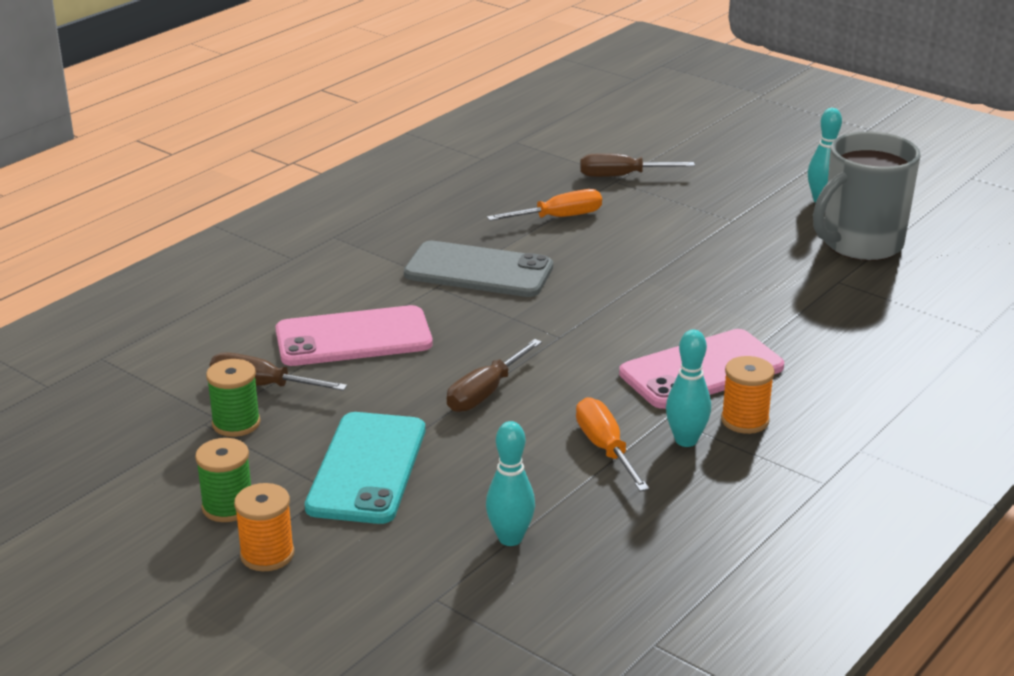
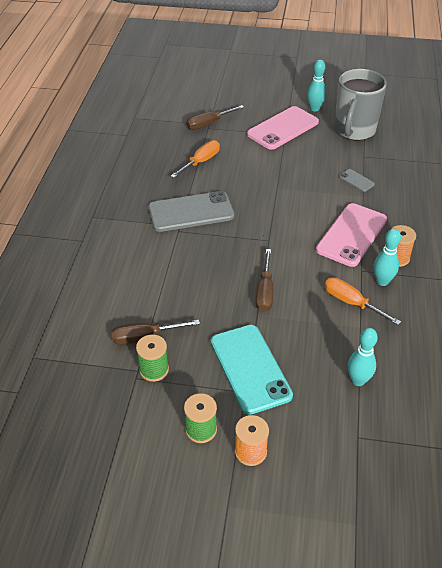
camera: 30 degrees left, 15 degrees up
(353, 337) = (165, 283): pink phone -> pink phone (283, 128)
(789, 307) = (356, 180): none -> grey phone

